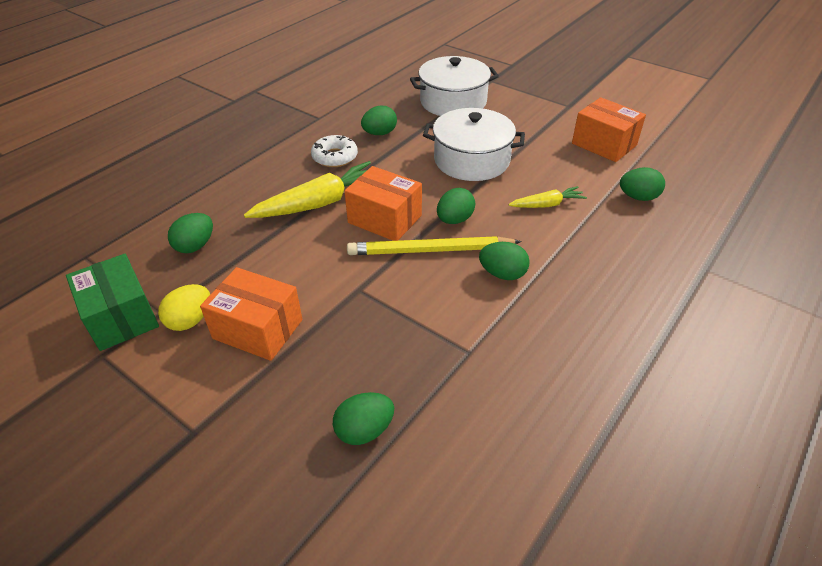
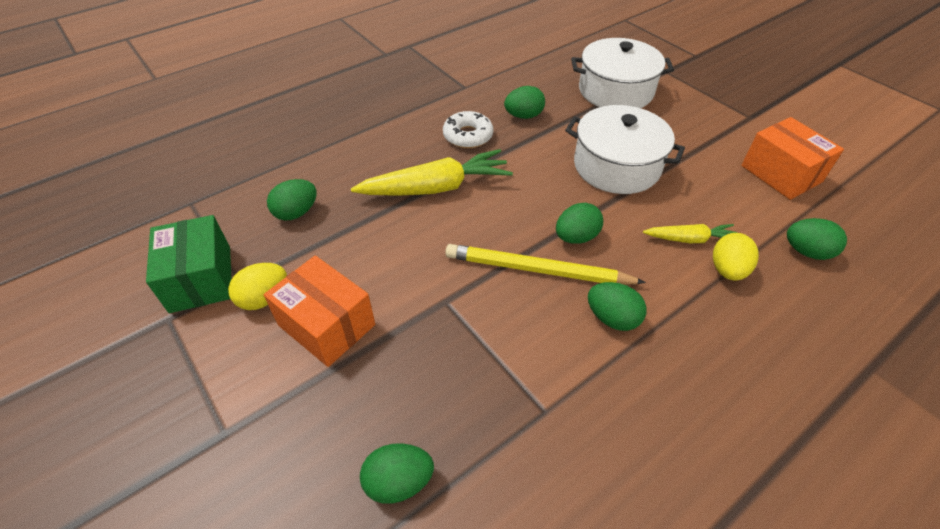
camera: 15 degrees right, 5 degrees up
(384, 219) = (499, 220): orange box -> none
(582, 221) = (727, 270): none -> yellow egg

